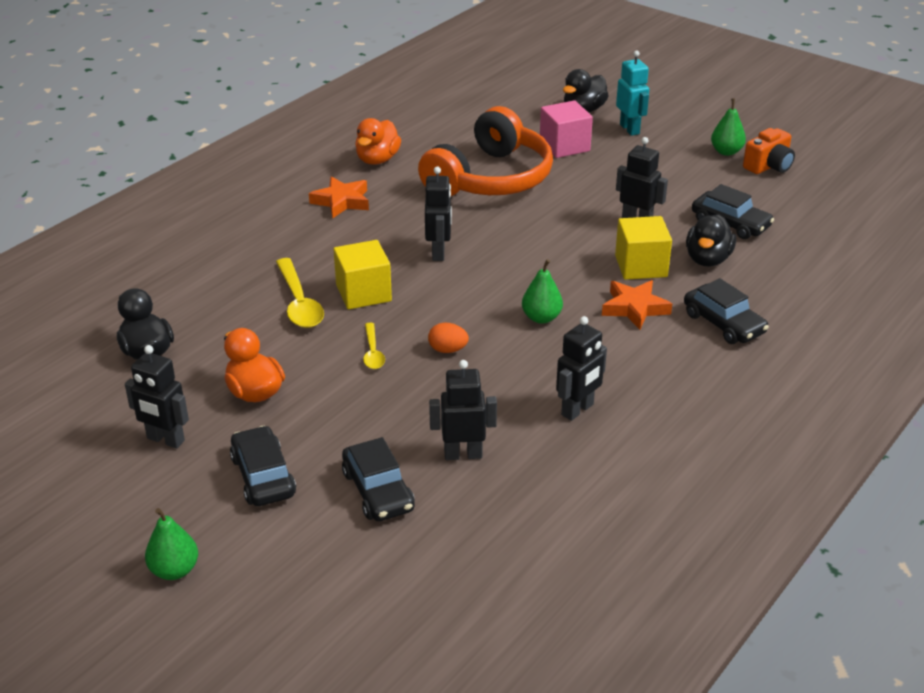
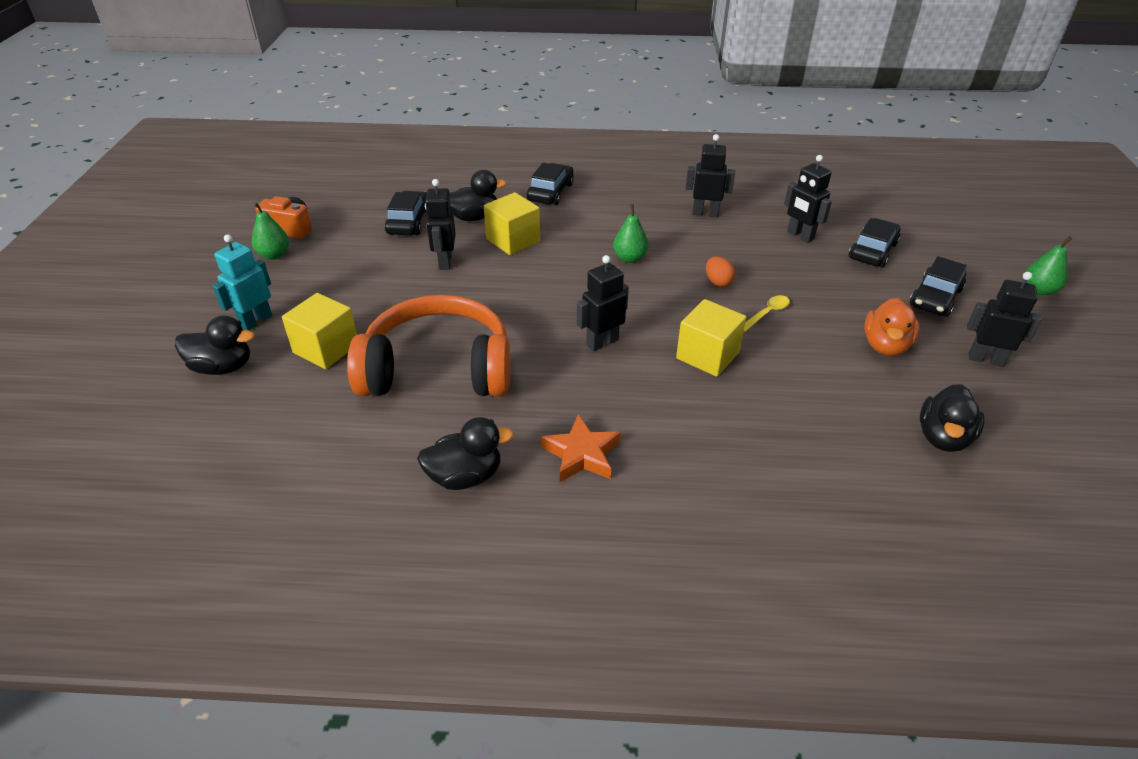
camera: 125 degrees left, 5 degrees up
(165, 440) = (985, 359): black robot -> black robot turned 60 degrees counterclockwise
(299, 303) = (766, 385): yellow spoon -> none
(377, 160) = (465, 476): orange duck -> black duck
(564, 146) = (326, 348): pink cube -> yellow cube
(634, 308) = (571, 227): orange star -> none

